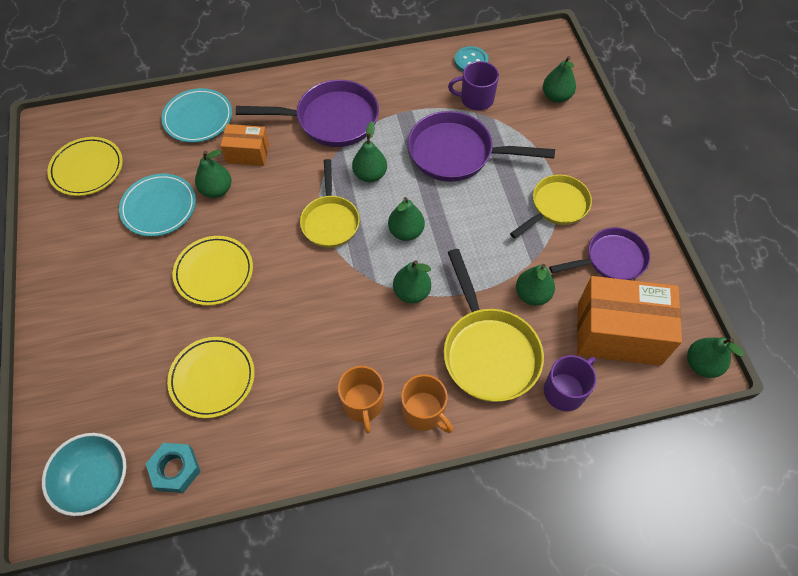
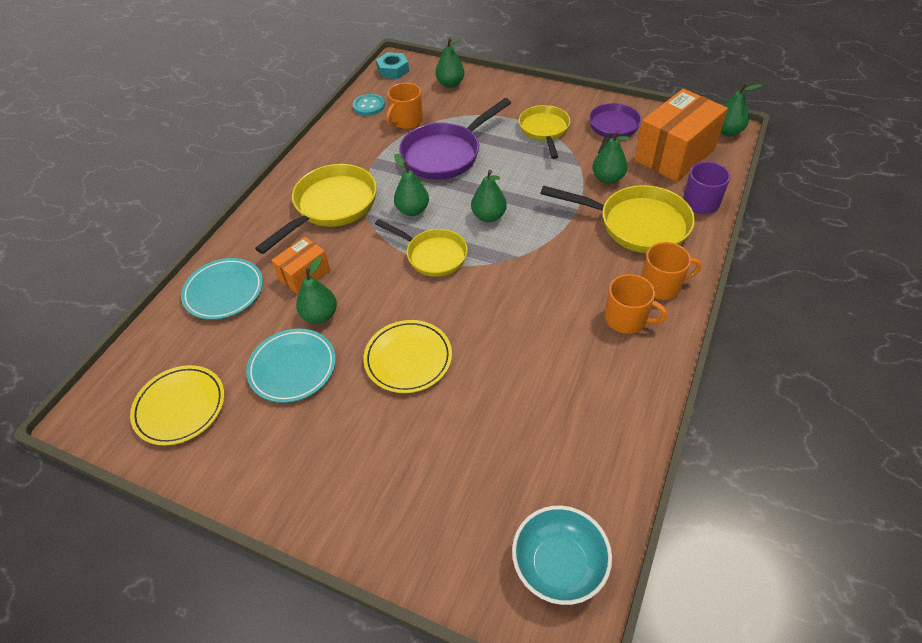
camera: 50 degrees left, 10 degrees down
(175, 469) = (595, 487): turquoise nut -> turquoise nut (393, 70)
(212, 378) = (520, 412): yellow plate -> none
(330, 120) = (331, 206): purple pan -> yellow pan
(411, 292) = (548, 240): green pear -> none
(476, 99) = (406, 121): purple mug -> orange mug

